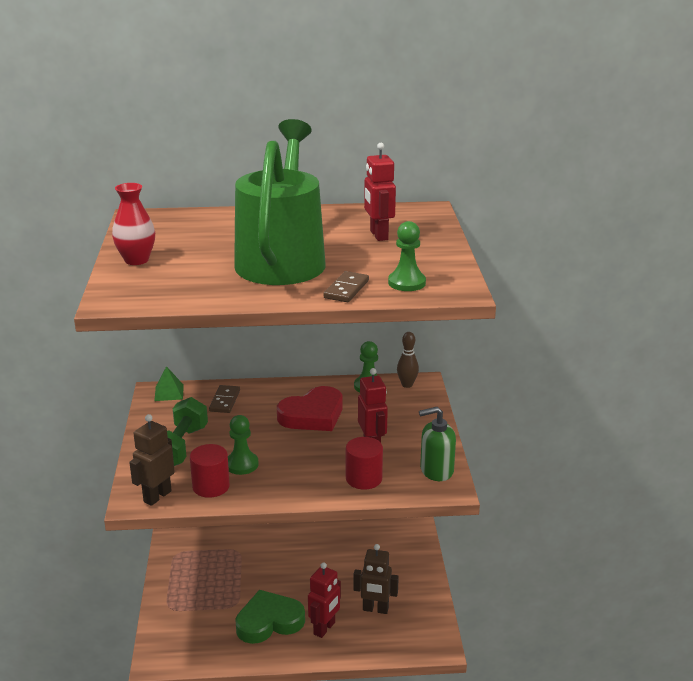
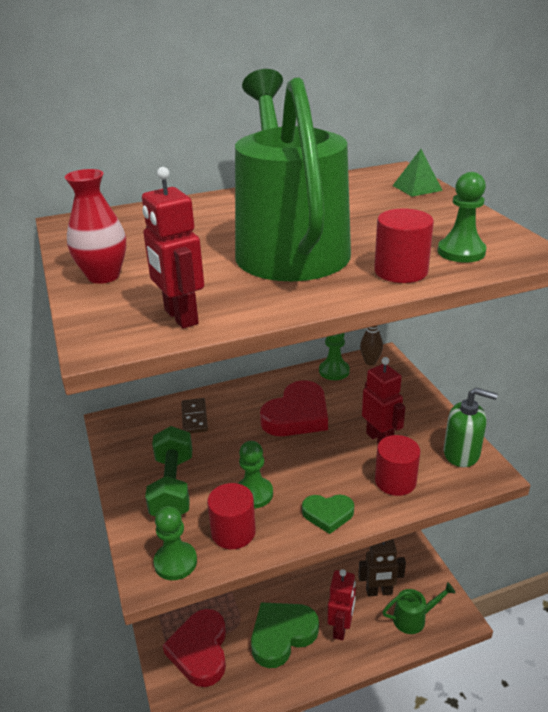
camera: 15 degrees left, 5 degrees up
(157, 496) = (175, 562): brown robot -> green pawn
(169, 392) = (127, 420): green pyramid -> green pyramid (417, 188)
(193, 616) = (200, 650): none -> red heart
(292, 490) = (328, 514): none -> green heart
(346, 289) = (401, 271): brown domino -> red cylinder
(378, 235) = (372, 204): red robot -> red robot (180, 317)
(396, 637) = (414, 618): none -> green watering can
(436, 470) = (461, 453): green soap dispenser -> green soap dispenser turned 135 degrees counterclockwise

